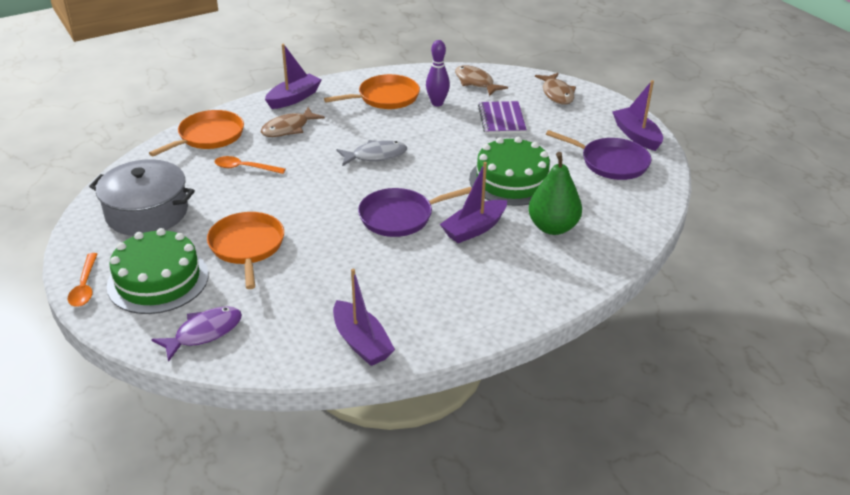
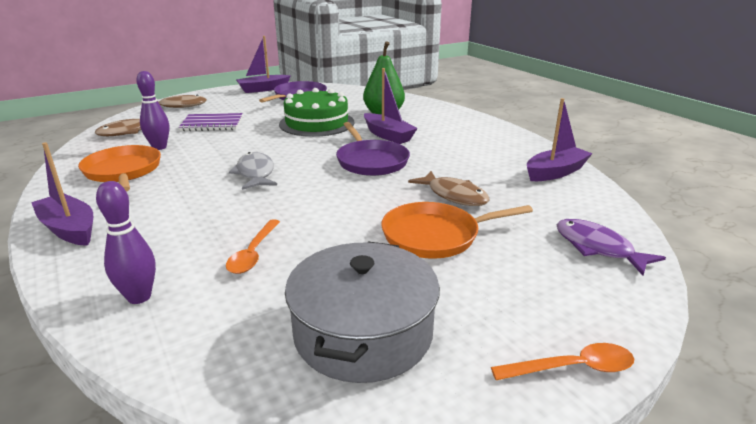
camera: 90 degrees left, 10 degrees down
(158, 280) = (524, 295): green cake -> none
(208, 136) = (139, 297): orange pan -> purple bowling pin
(288, 128) = (159, 228): brown fish -> brown fish (454, 195)

